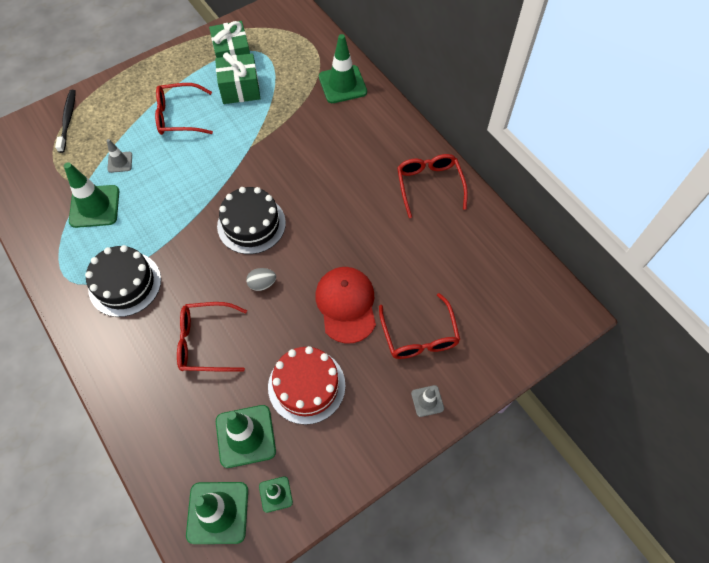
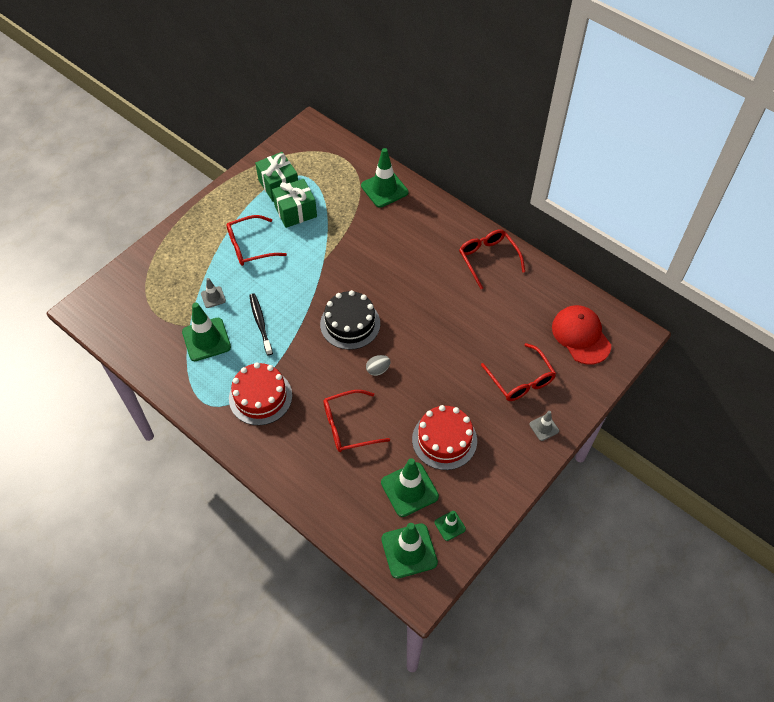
camera: 15 degrees left, 5 degrees down
(68, 120) = (149, 271): black toothbrush -> black toothbrush (260, 323)
(125, 284) = (260, 397): black cake -> red cake
(346, 305) = (453, 370): red cap -> red cap (581, 336)

